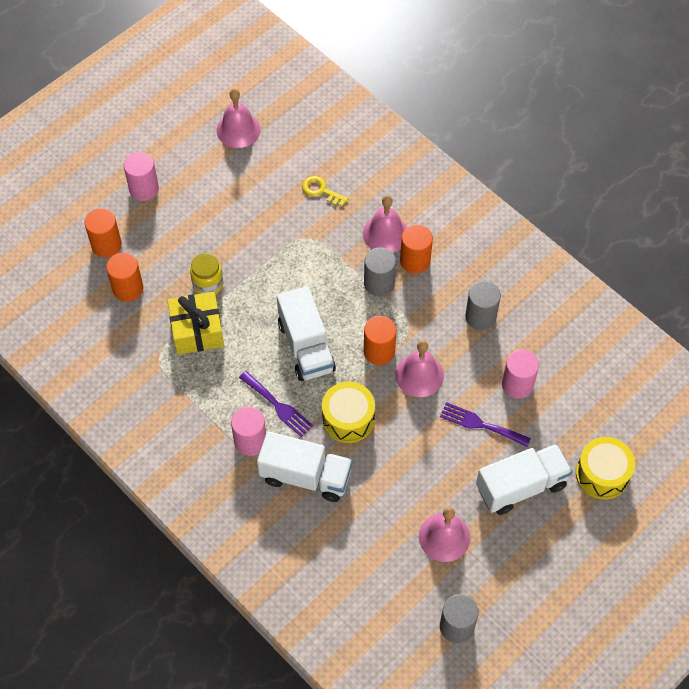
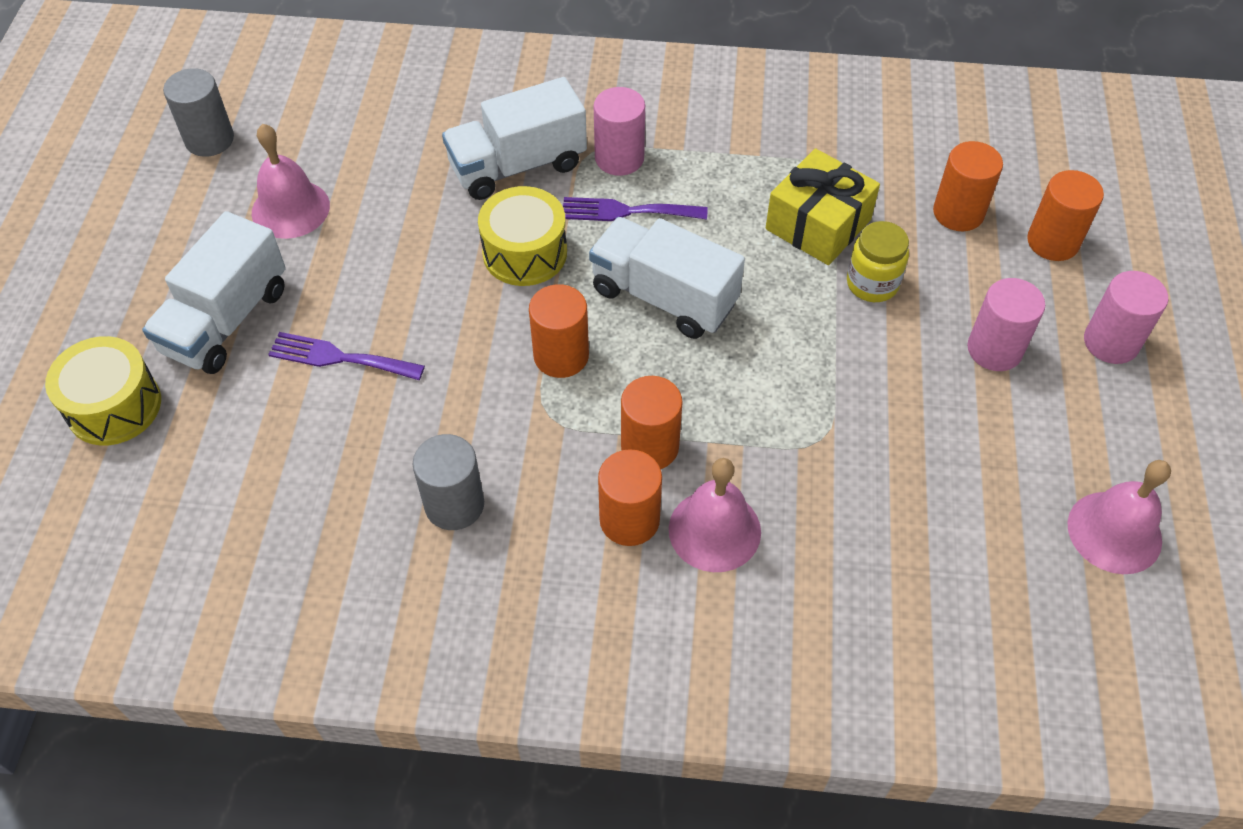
camera: 140 degrees right, 5 degrees down
(321, 191) = (880, 527): yellow key -> none
(379, 283) = (650, 447): grey cylinder -> orange cylinder
(419, 375) = (477, 363): pink bell -> none
(480, 424) = (339, 358): purple fork -> purple fork turned 150 degrees counterclockwise
(517, 384) = (323, 444): pink cylinder -> pink cylinder (994, 349)

